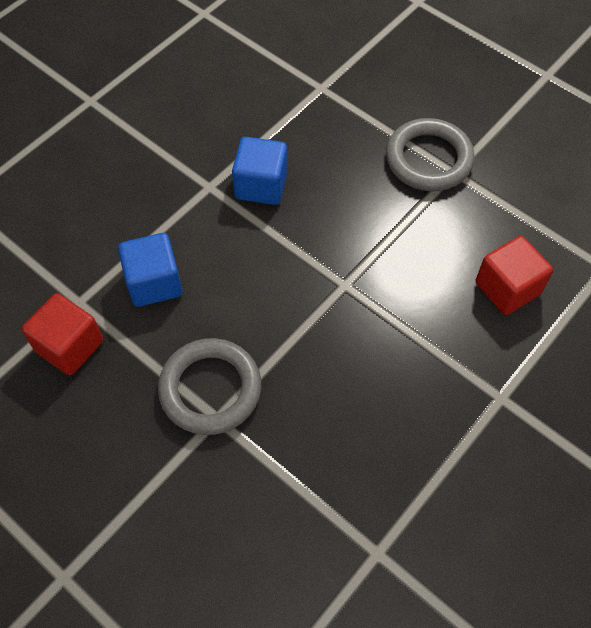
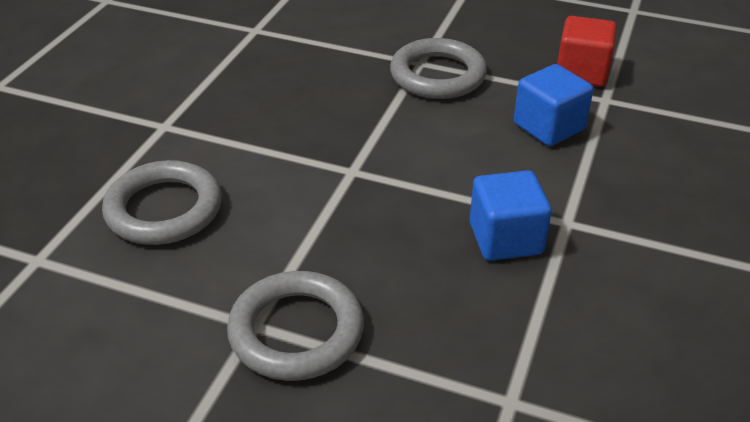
camera: 160 degrees right, 20 degrees down
(507, 288) = (164, 209): red cube -> grey ring

